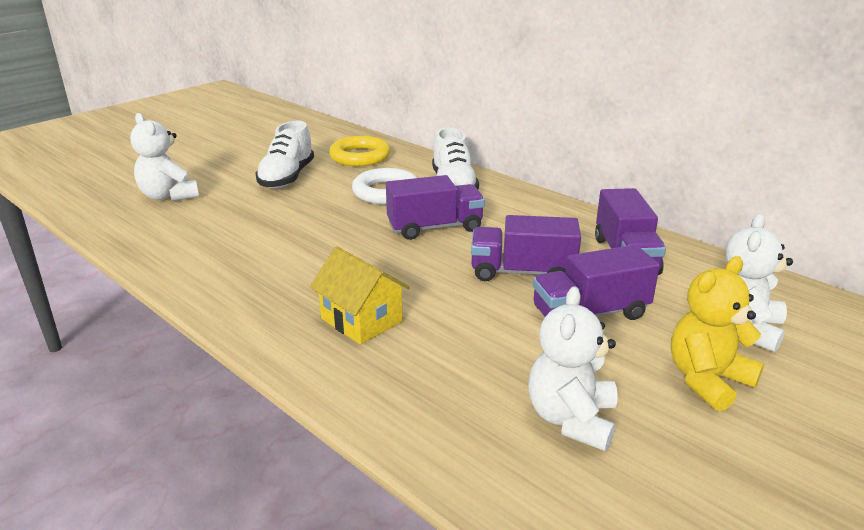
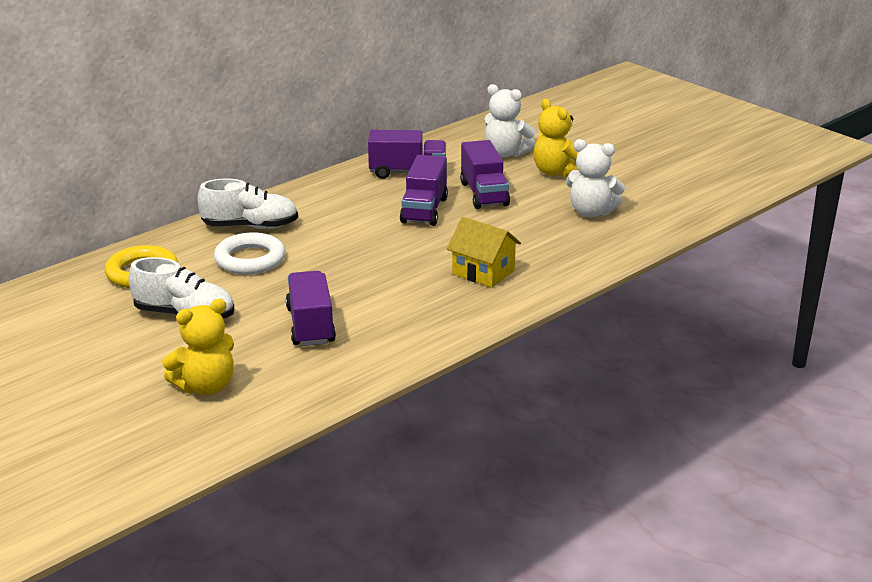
camera: 85 degrees left, 0 degrees up
(169, 196) = (206, 387): white teddy bear -> yellow teddy bear
(361, 320) = (483, 272): yellow house -> yellow house turned 75 degrees clockwise
(435, 227) = (338, 239): purple truck -> purple truck (310, 326)

